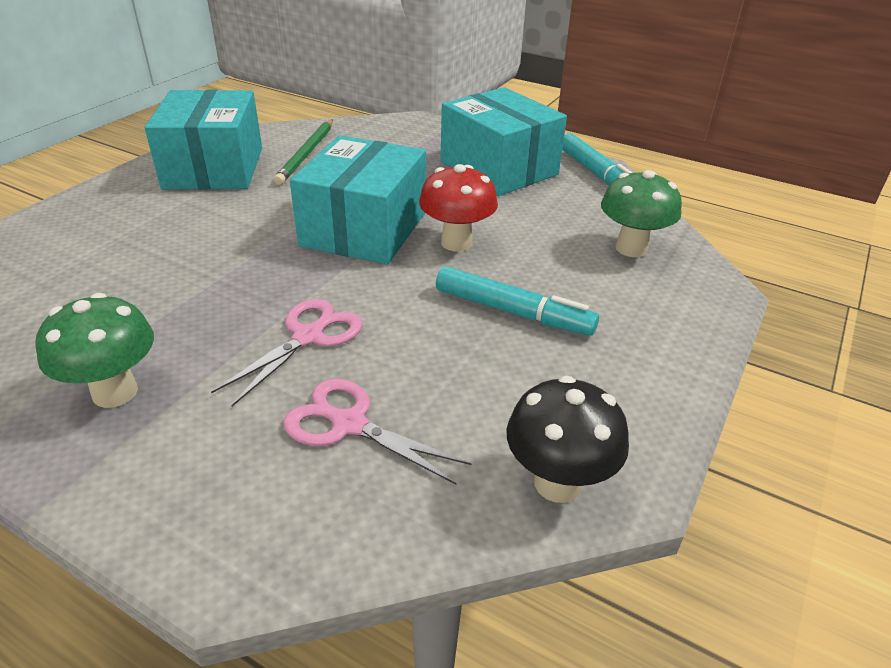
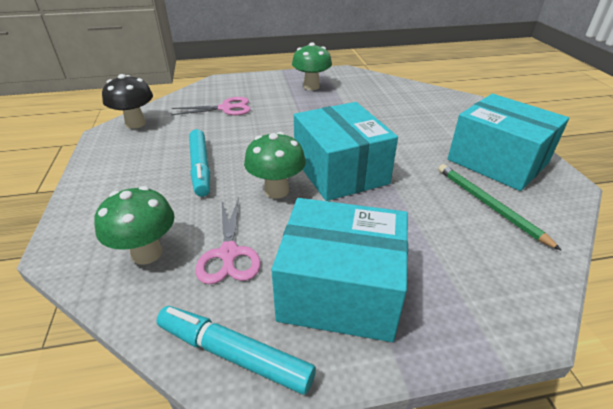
camera: 140 degrees right, 0 degrees up
(308, 337) = (280, 120): pink scissors -> pink scissors (229, 253)
(456, 243) = (276, 191): red mushroom -> green mushroom
(513, 312) = (200, 168): turquoise marker -> turquoise marker turned 90 degrees counterclockwise

